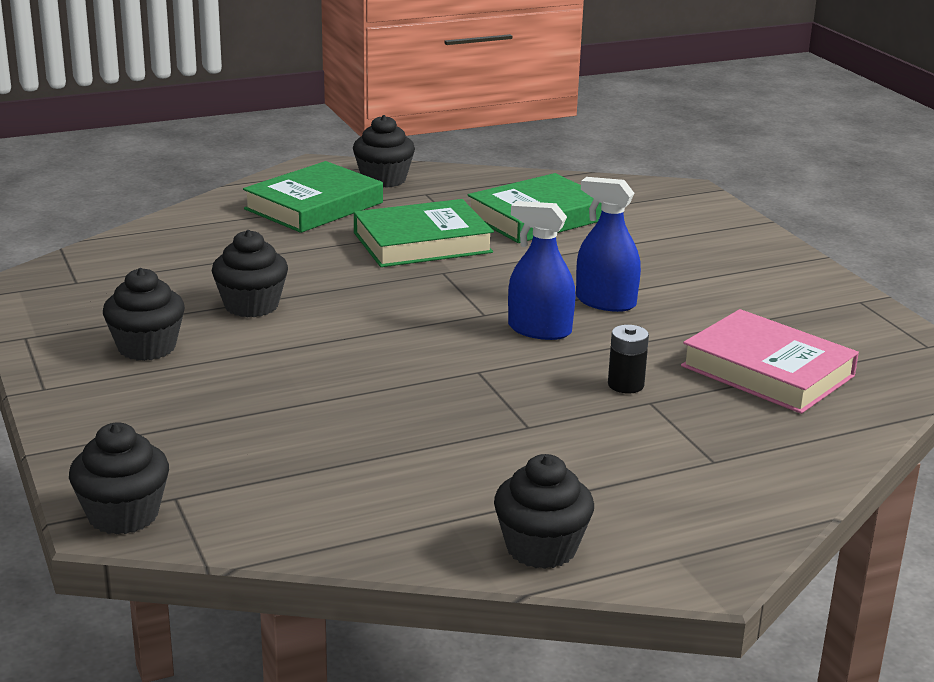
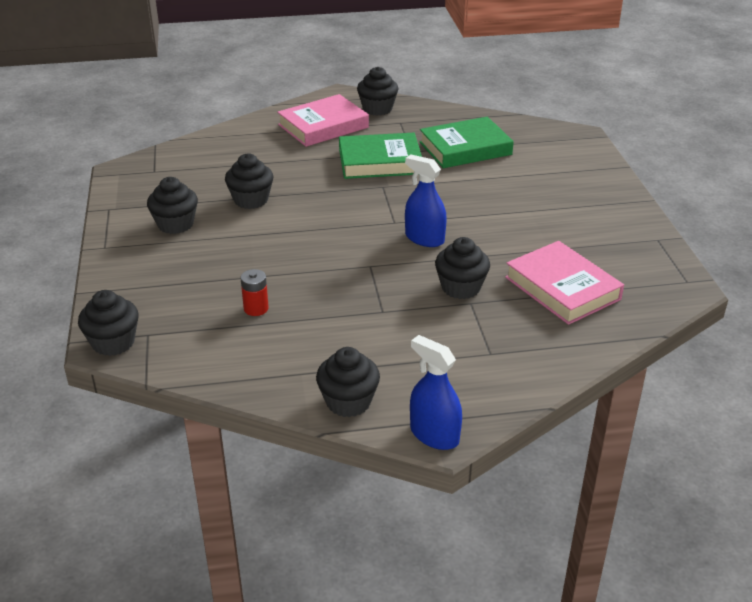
camera: 15 degrees right, 10 degrees up
(314, 206) = (323, 126): green book -> pink book
(333, 444) = (256, 308): none -> red battery
(605, 302) = (479, 221): blue spray bottle -> blue spray bottle (434, 435)
(625, 385) = (461, 287): black battery -> black cupcake

